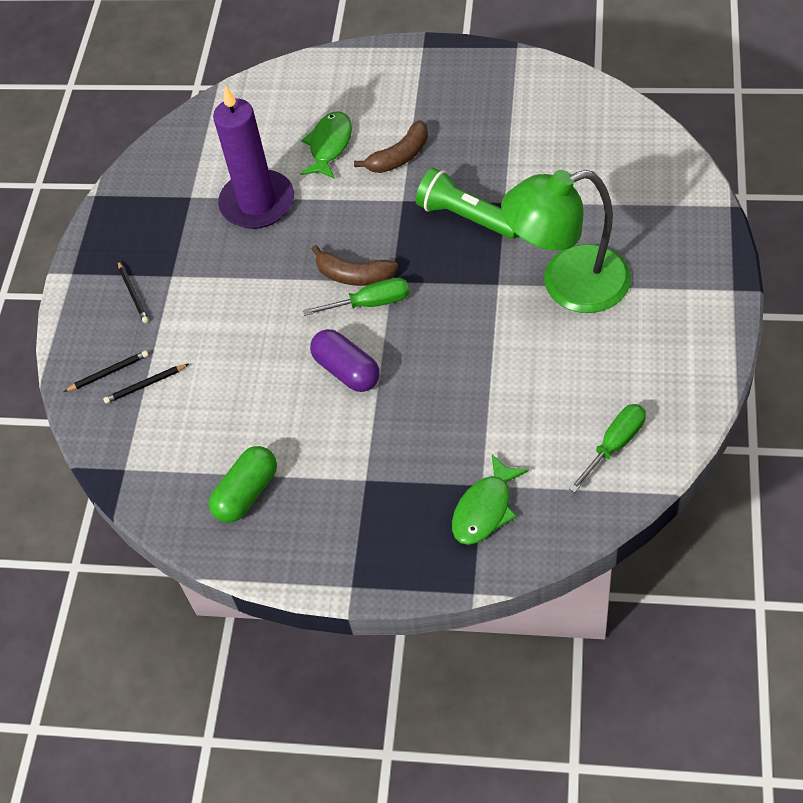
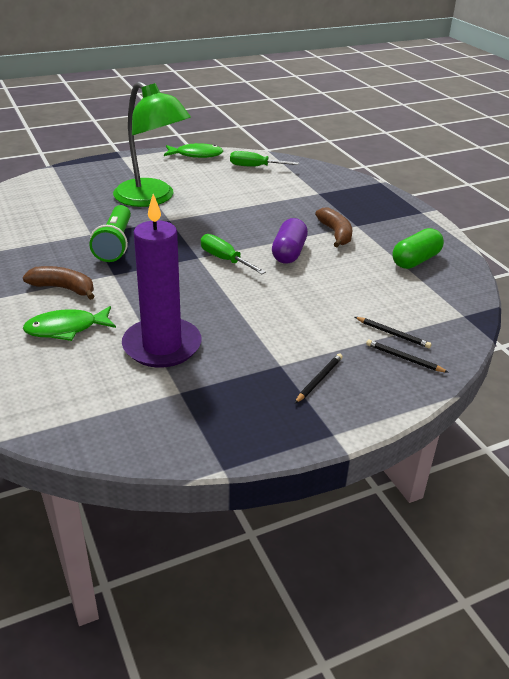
camera: 130 degrees left, 20 degrees down
(246, 493) = (415, 260): green capsule -> green capsule turned 45 degrees counterclockwise
(354, 275) = (205, 273): brown banana -> brown banana (335, 233)
(485, 509) = (331, 189): green fish -> green fish (196, 155)

